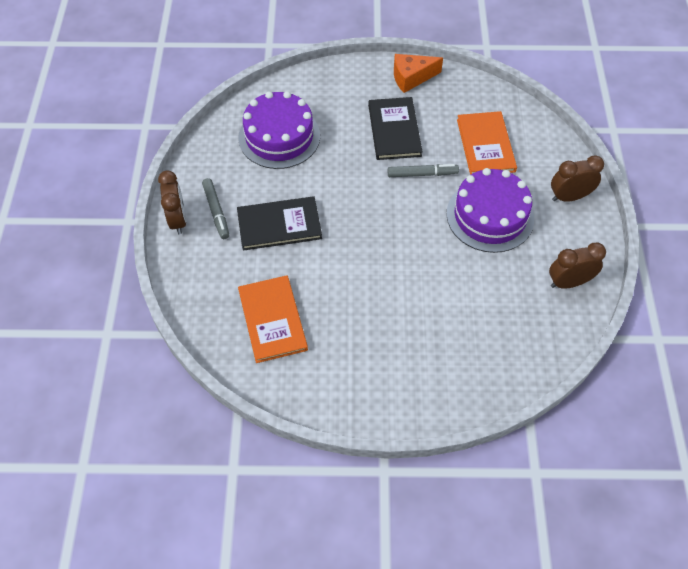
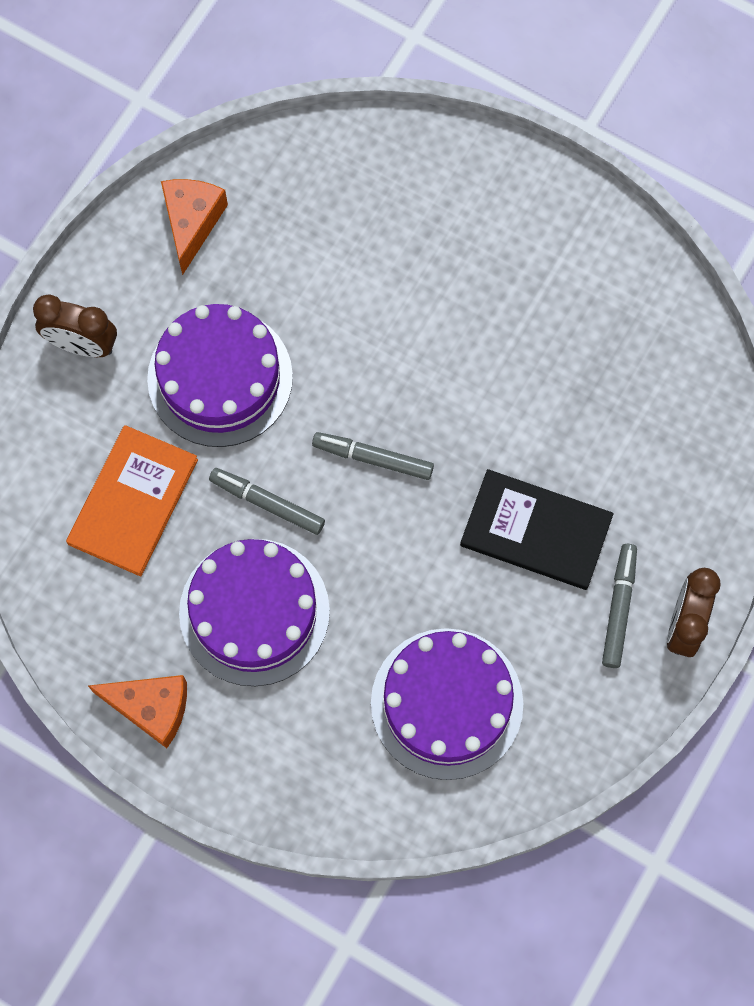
camera: 150 degrees left, 15 degrees up
(272, 320) = (624, 383): orange book -> none
(385, 217) = (373, 458): none -> grey marker
(394, 130) = (254, 612): black book -> purple cake
(568, 282) = (192, 223): brown clock -> orange cheese

